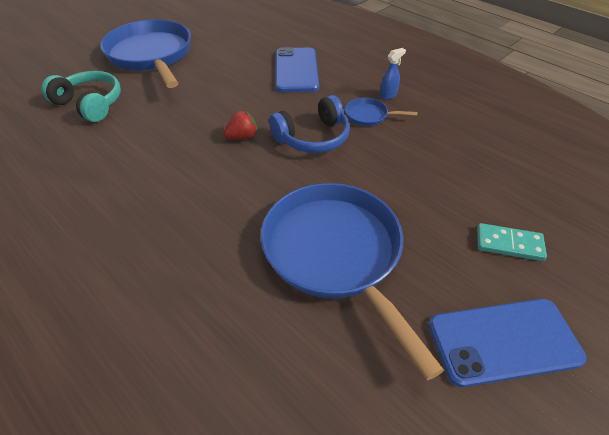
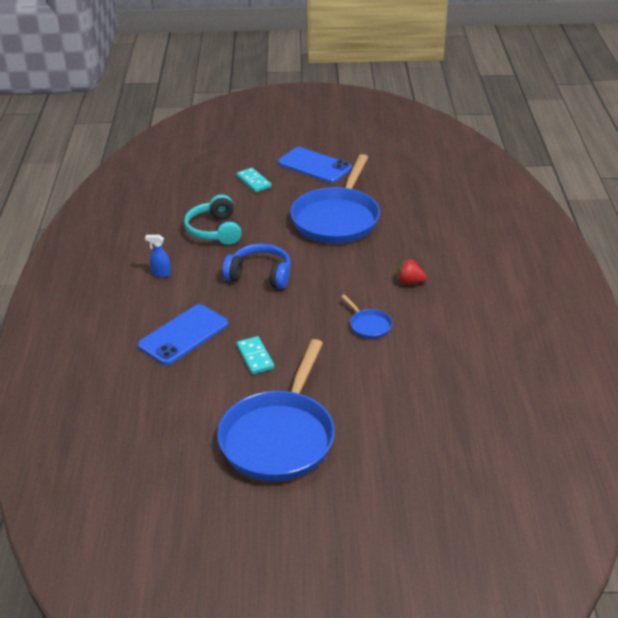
camera: 135 degrees left, 10 degrees down
(90, 104) = (388, 402): turquoise headphones -> turquoise headphones (215, 230)
(225, 83) = (255, 357): none -> turquoise domino
(242, 137) = (304, 302): red strawberry -> red strawberry (410, 282)
(369, 115) = (201, 268): blue pan -> blue pan (369, 325)

